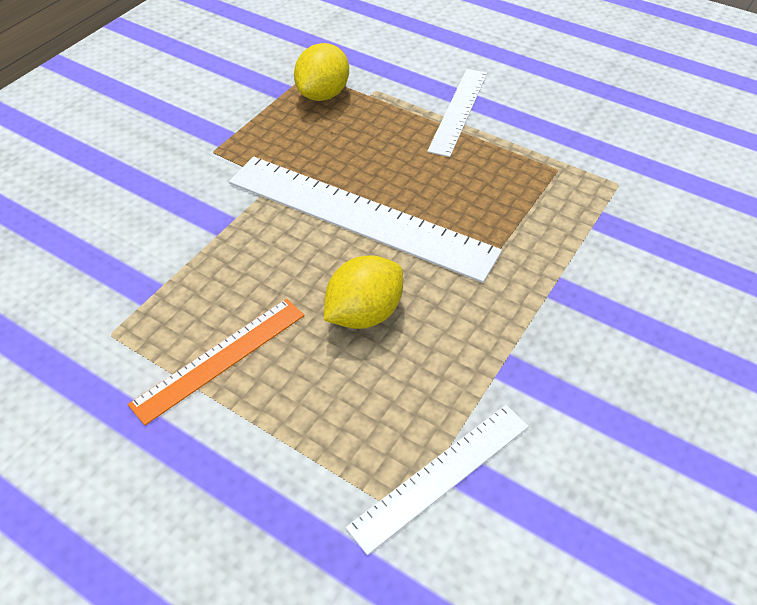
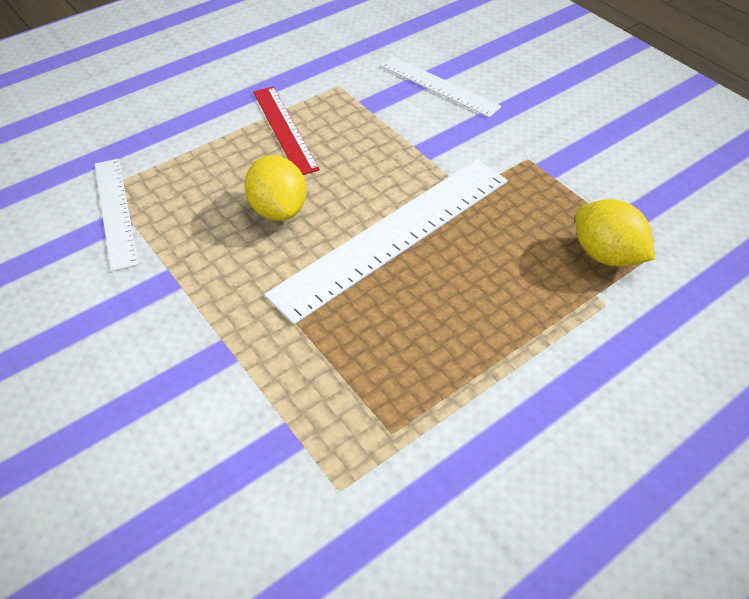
camera: 110 degrees right, 0 degrees up
(220, 358) = (284, 129): orange ruler -> red ruler
(458, 111) = (541, 372): white ruler -> white ruler (439, 86)

